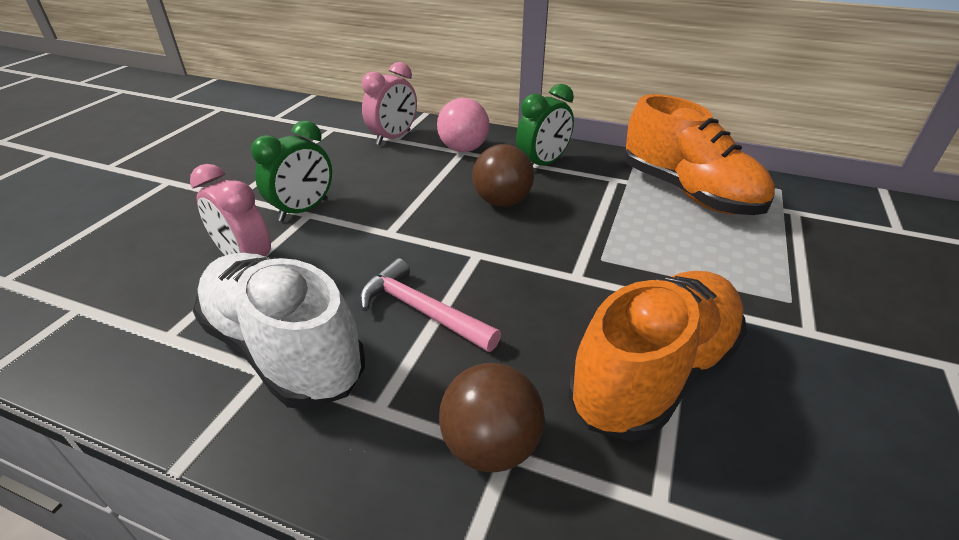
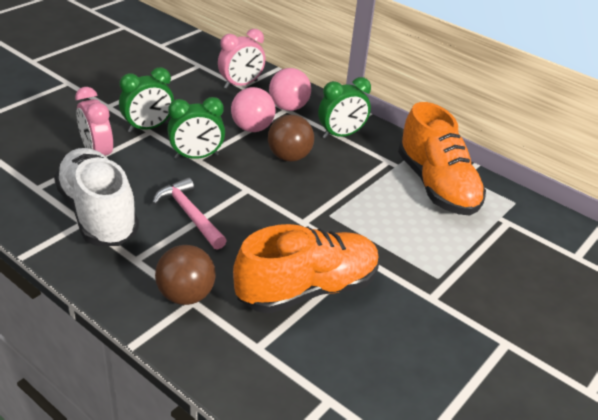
camera: 15 degrees right, 0 degrees up
(387, 230) = (196, 157): none -> green clock
(436, 180) = (252, 128): none -> pink ball

